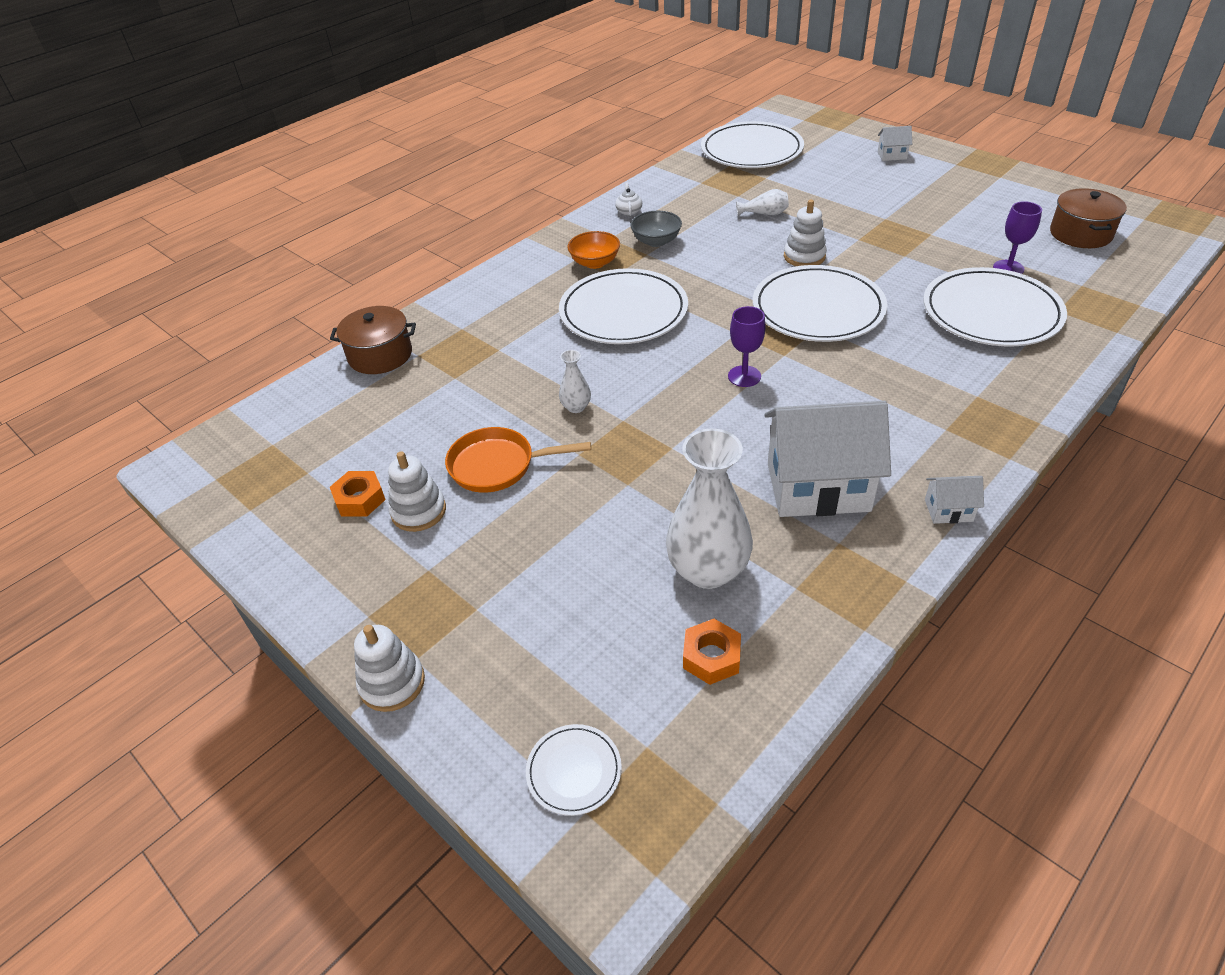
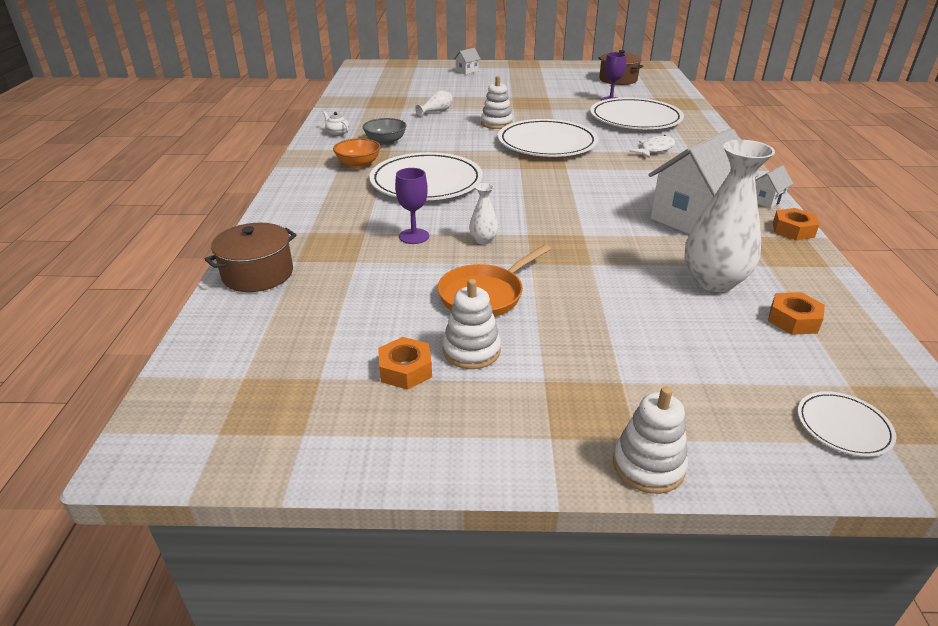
camera: 45 degrees left, 10 degrees down
(744, 376) = (562, 185): purple goblet -> purple goblet (414, 236)
(751, 150) = (374, 86): white plate -> none
(907, 565) = (793, 230): none -> orange nut
(935, 372) = (655, 149): none -> white fish

